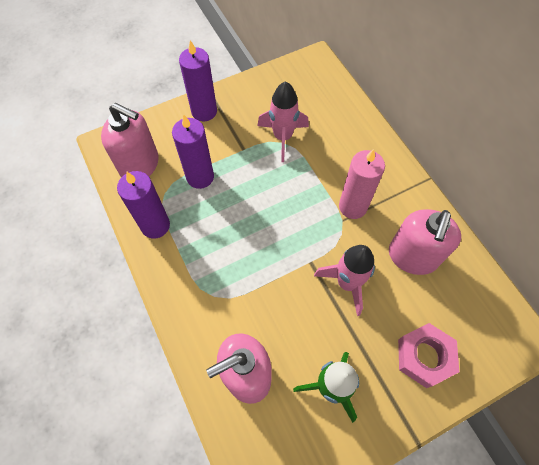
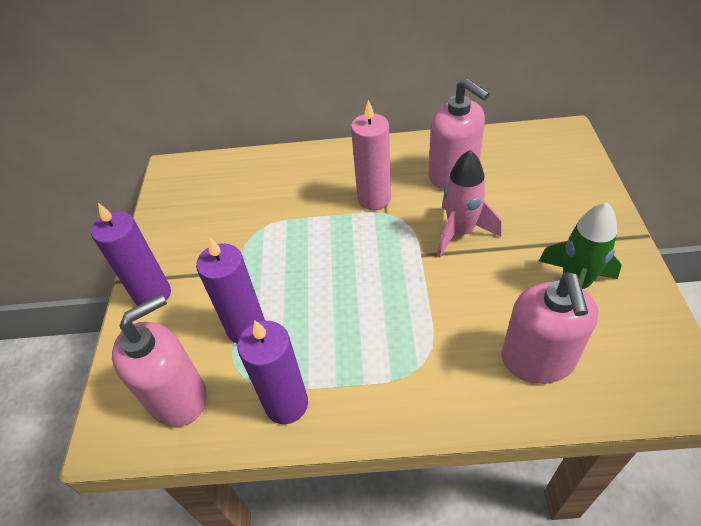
camera: 60 degrees left, 15 degrees down
(283, 137) = (249, 229): pink rocket -> none
(424, 356) = (562, 201): pink nut -> none

